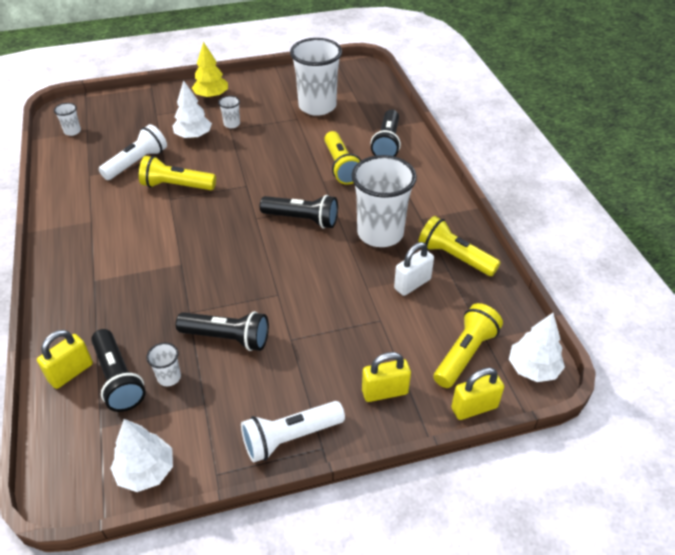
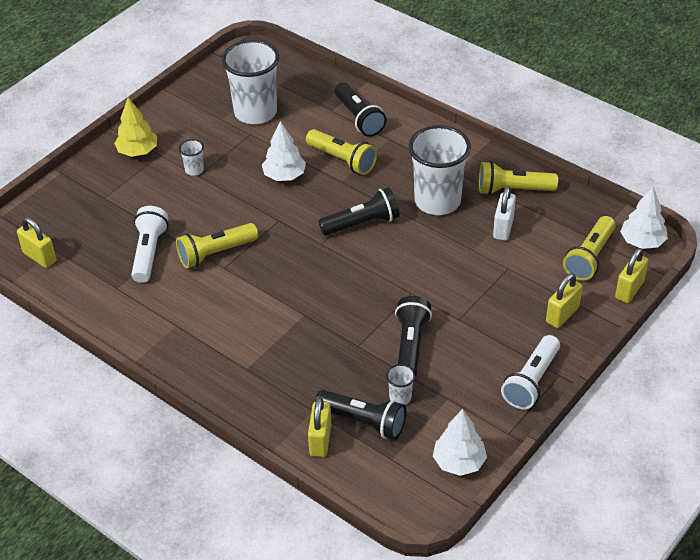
camera: 35 degrees left, 0 degrees up
(72, 131) = (39, 257): white cup -> yellow padlock
(193, 136) = (171, 200): white tree -> white tree (284, 176)
(227, 338) = (410, 346): black flashlight -> black flashlight turned 60 degrees counterclockwise
(465, 354) = (589, 257): yellow flashlight -> yellow flashlight turned 150 degrees counterclockwise

